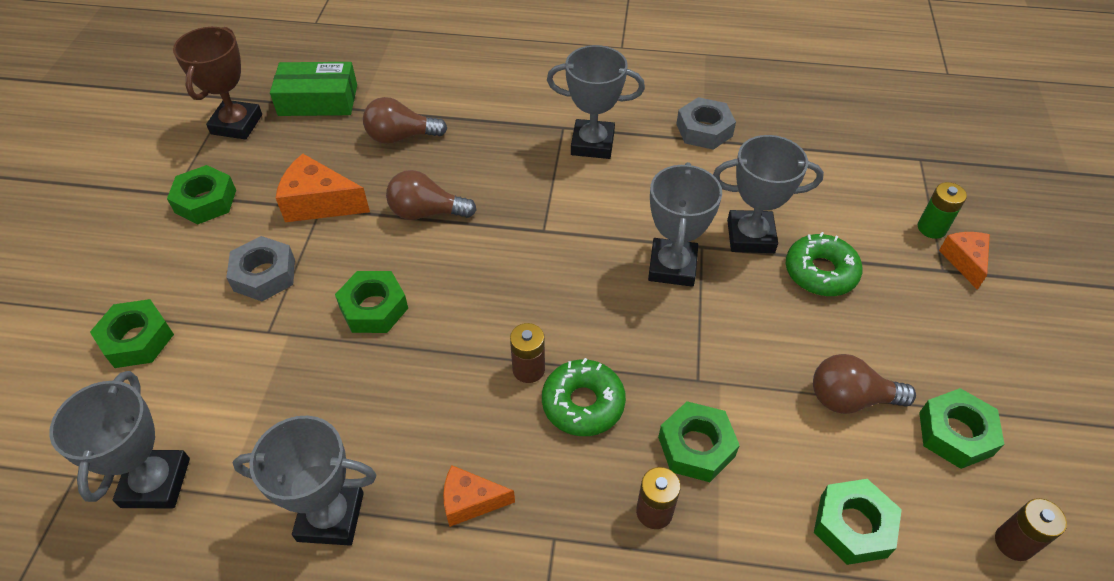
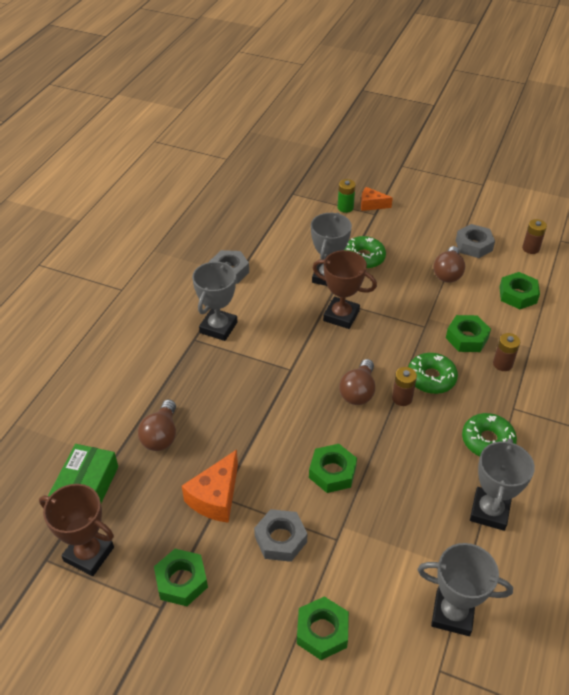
camera: 75 degrees left, 5 degrees down
(426, 212) = (251, 430): brown light bulb -> brown light bulb (358, 392)
(470, 501) = (487, 441): orange cheese -> green donut
(672, 267) = (341, 316): grey trophy -> brown trophy
(955, 433) = (473, 245): green nut -> grey nut

